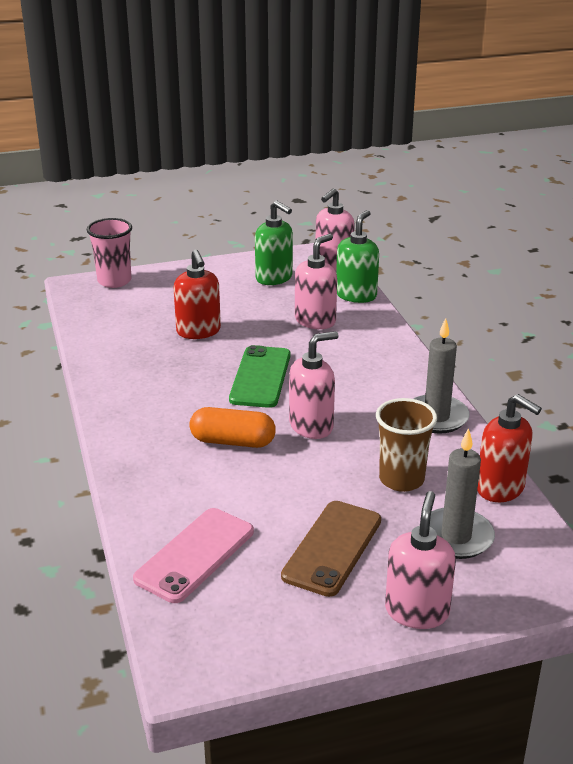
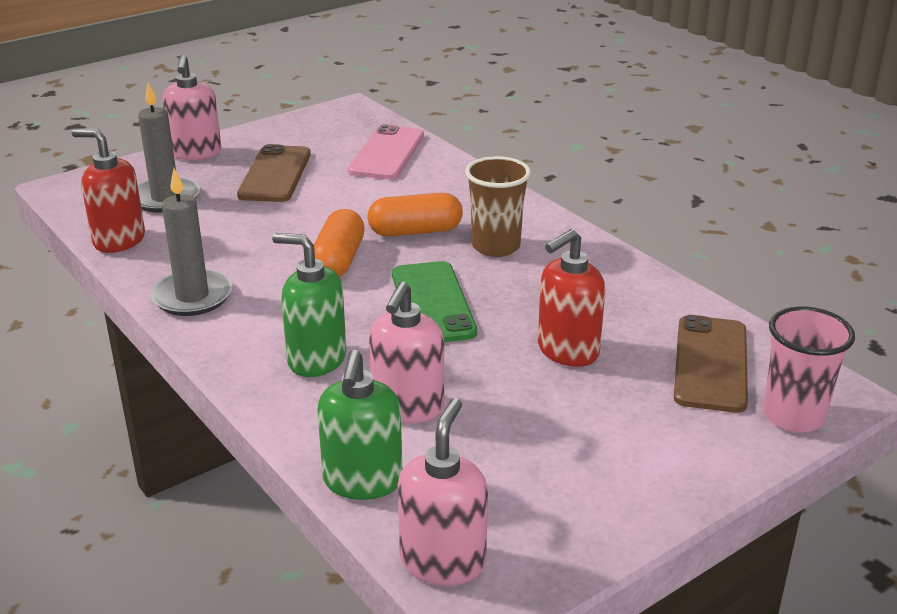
camera: 160 degrees right, 0 degrees up
(124, 310) = (710, 364): none -> brown phone
(198, 331) = (567, 351): red soap dispenser -> red soap dispenser turned 90 degrees counterclockwise
(274, 278) = (534, 490): green soap dispenser -> green soap dispenser (316, 359)
(311, 426) = (338, 260): pink soap dispenser -> orange capsule
(401, 479) = (224, 230): brown cup -> brown cup (496, 246)

